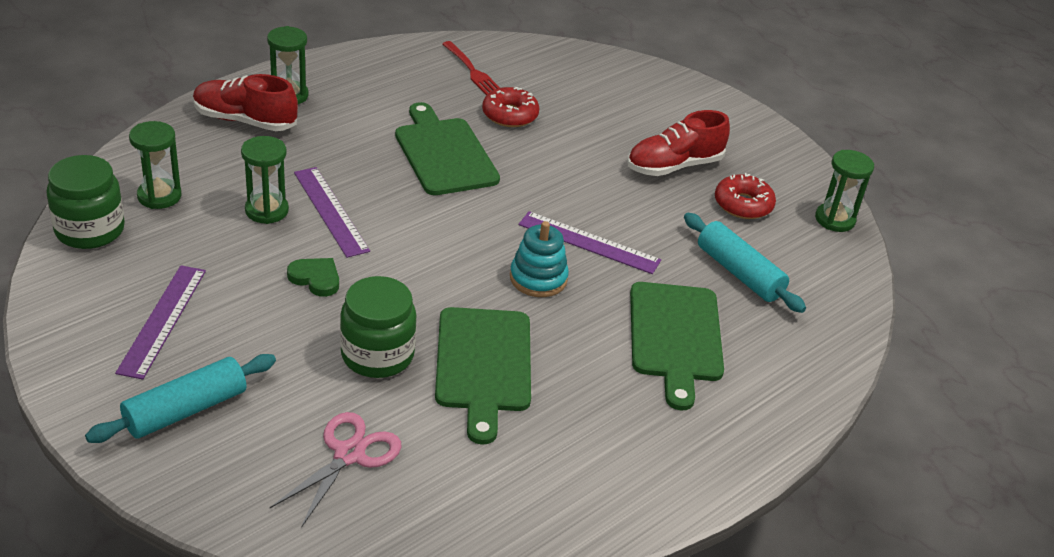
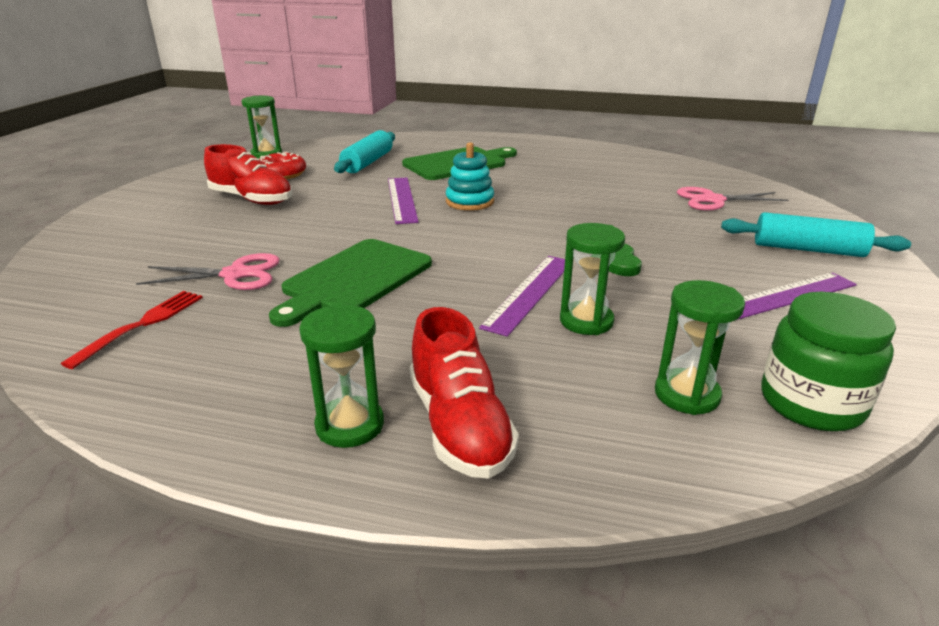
camera: 120 degrees left, 10 degrees down
(377, 355) = (635, 218): green jar -> none
(483, 365) = (578, 193): green cutting board -> none
(510, 115) = (235, 274): red donut -> pink scissors

